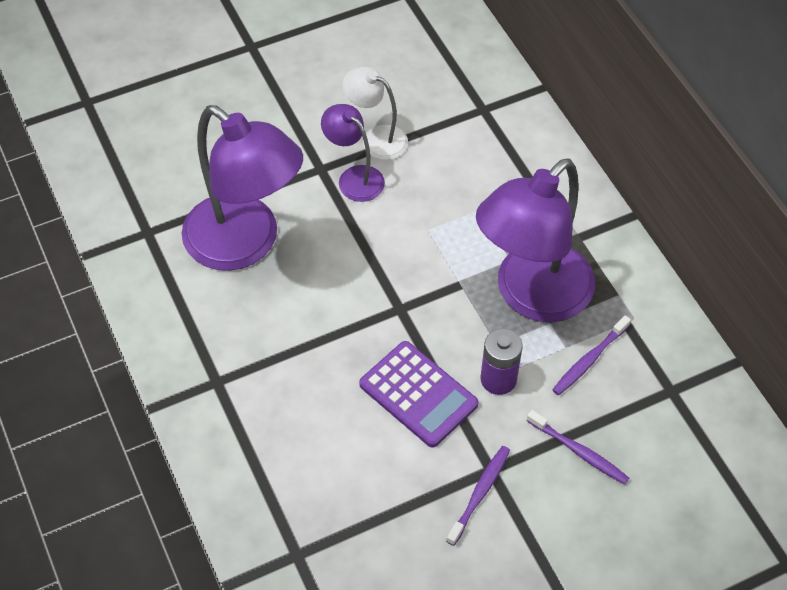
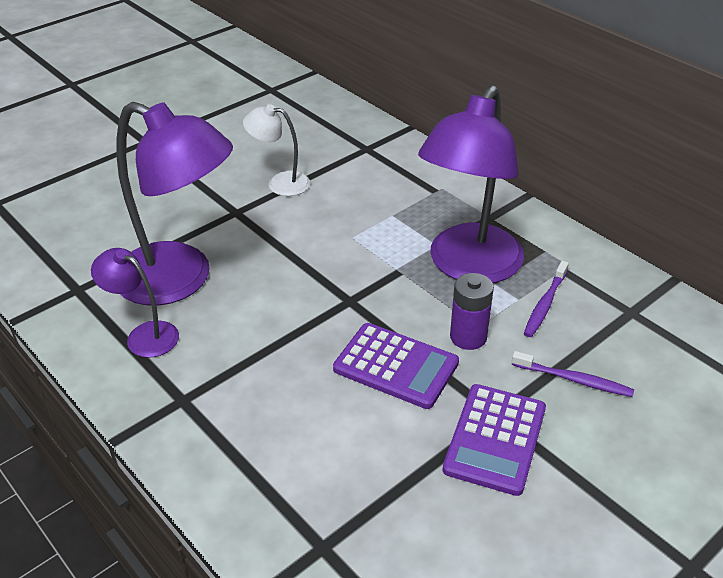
camera: 15 degrees left, 15 degrees down
(354, 177) = (269, 213): purple lamp -> purple lamp (144, 335)
(480, 493) = (495, 439): purple toothbrush -> purple calculator

